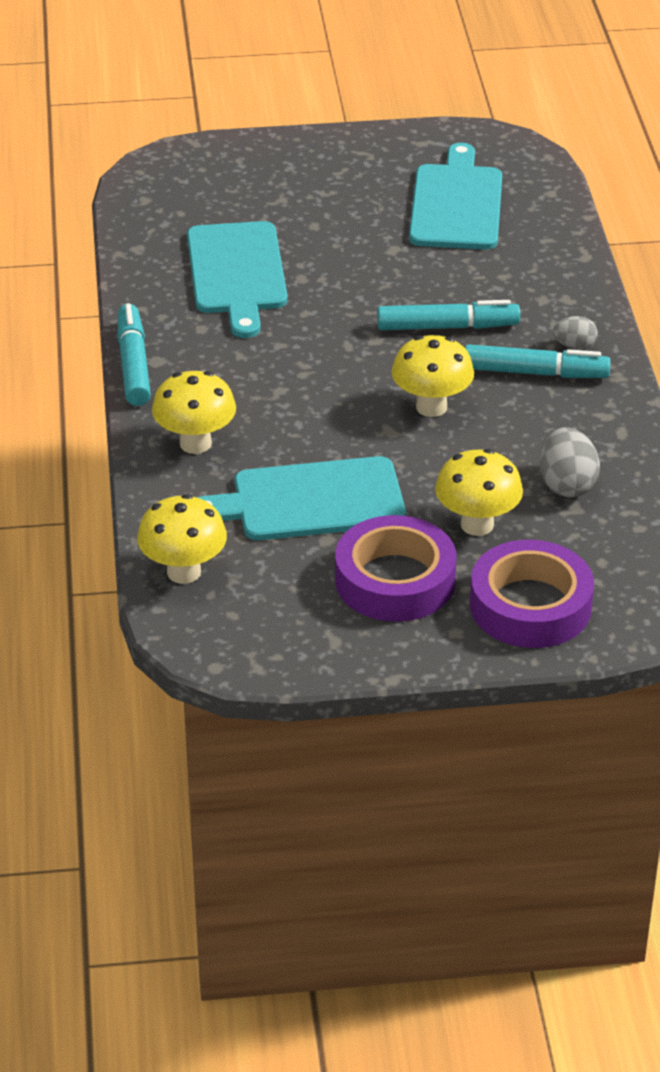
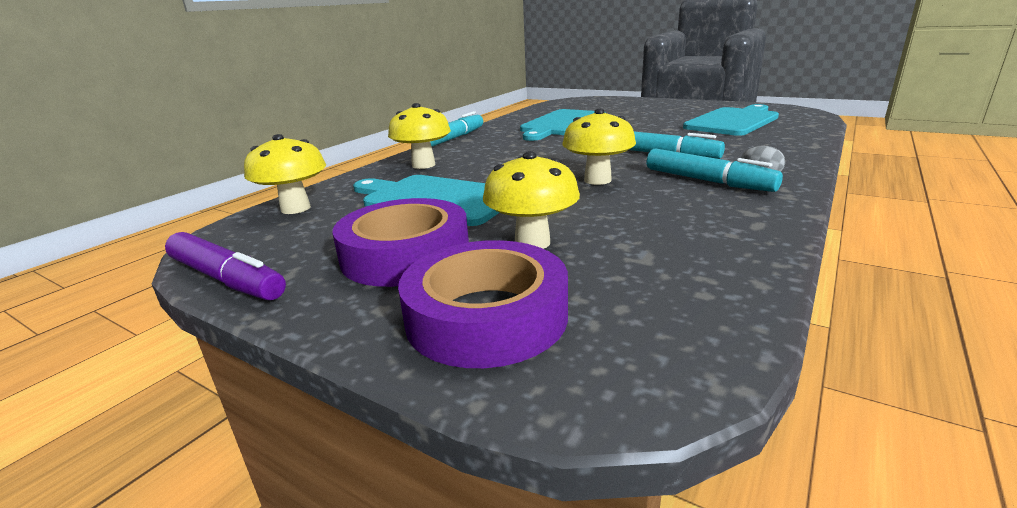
camera: 40 degrees right, 15 degrees down
(293, 666) = (226, 279): none -> purple marker
(567, 485) = (656, 241): grey egg -> none

